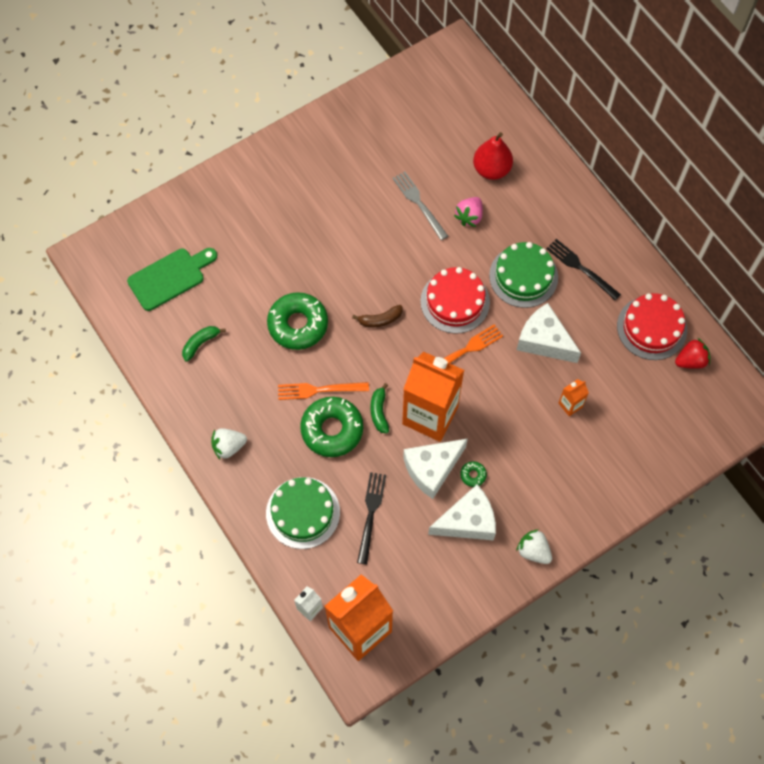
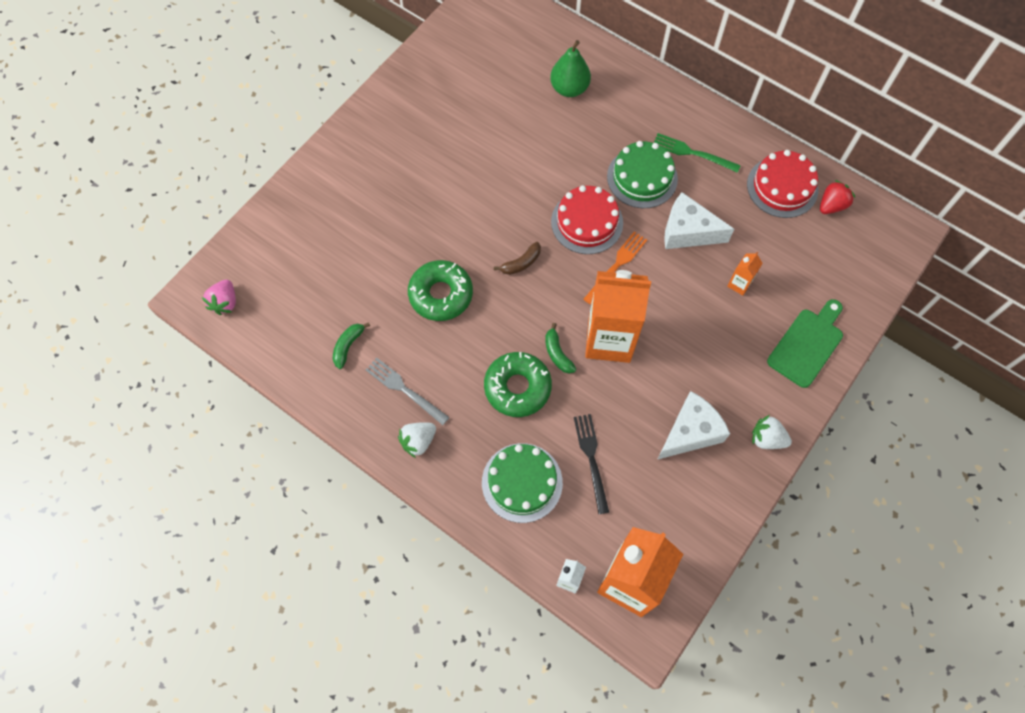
camera: 20 degrees left, 0 degrees up
(170, 277) = (290, 290): green cutting board -> green cutting board (807, 344)
(318, 390) = (487, 352): orange fork -> none
(418, 203) = (512, 140): grey fork -> grey fork (404, 389)
(432, 469) = (633, 392): white cheese -> none
(469, 216) = (567, 138): pink strawberry -> pink strawberry (225, 302)
(473, 475) = (676, 384): green donut -> none
(491, 169) = (569, 88): red pear -> green pear
(580, 267) = (691, 153): black fork -> green fork

